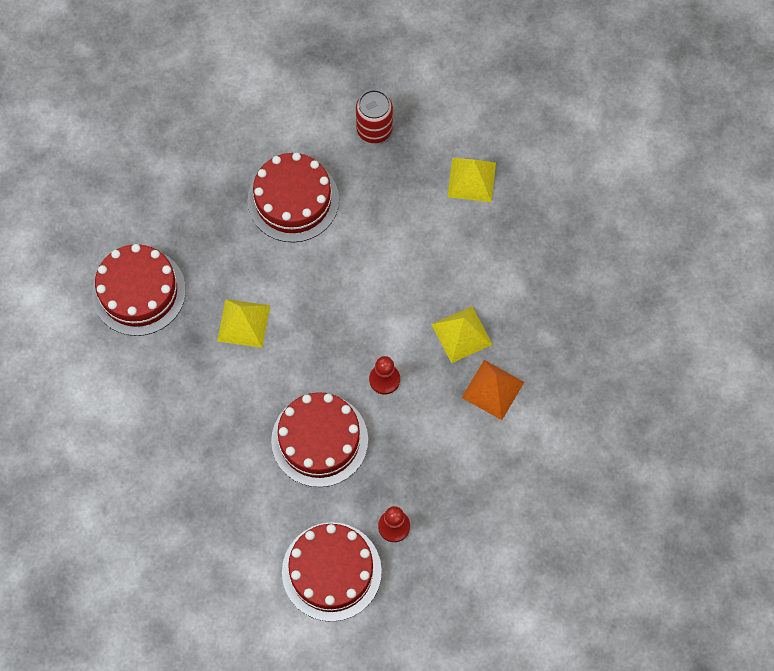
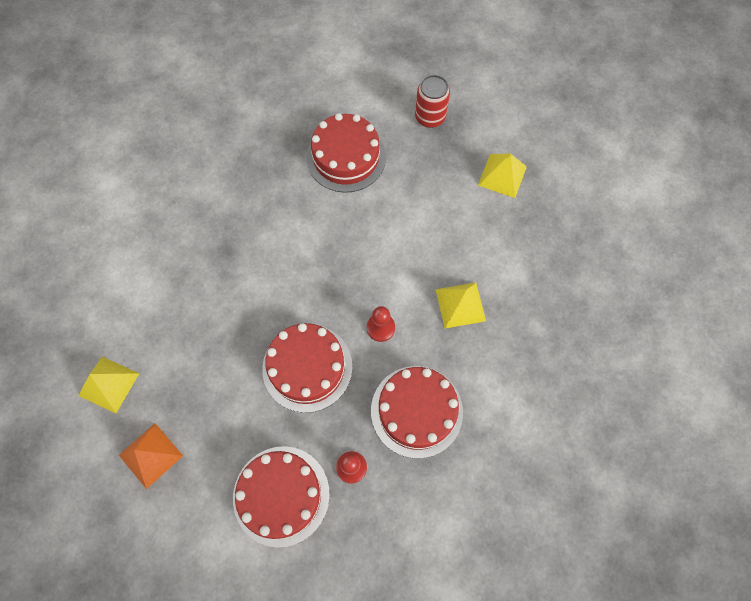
camera: 15 degrees right, 0 degrees up
(139, 292) = (194, 201): red cake -> red cake (416, 411)
(243, 323) = (273, 248): yellow pyramid -> yellow pyramid (109, 384)
(493, 389) = (476, 362): orange pyramid -> orange pyramid (150, 455)

